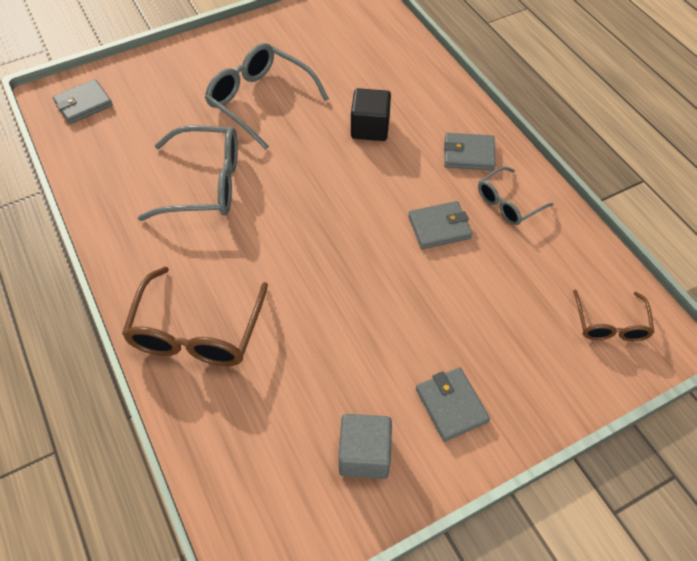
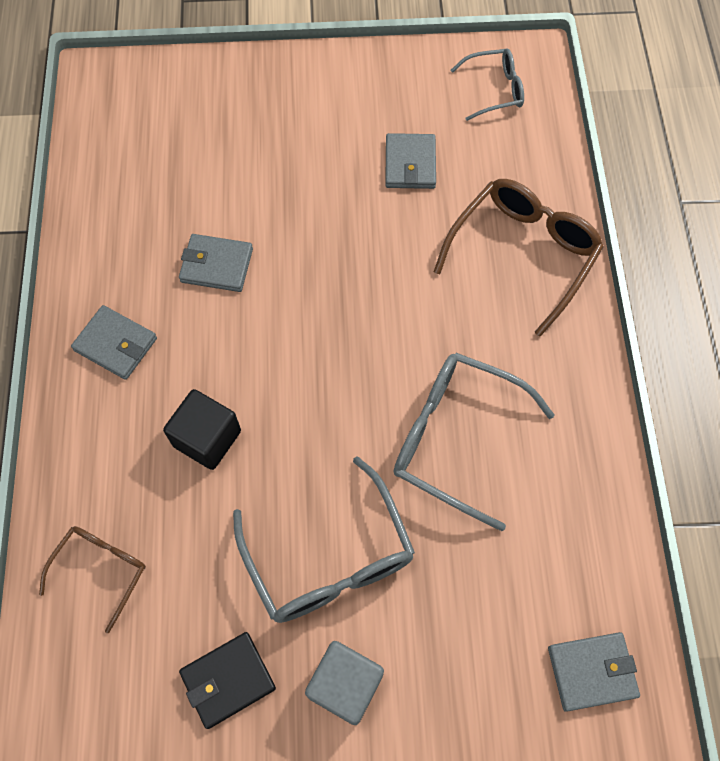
camera: 155 degrees left, 10 degrees up
(287, 40) = (228, 680): none -> black wallet
(364, 455) = (413, 96): grey cube -> grey cube (345, 685)
(451, 405) = (319, 102): grey wallet -> grey wallet (410, 164)
(508, 203) = (123, 262): grey glasses -> grey glasses (494, 90)
(610, 324) = (132, 109): brown glasses -> brown glasses (101, 570)

